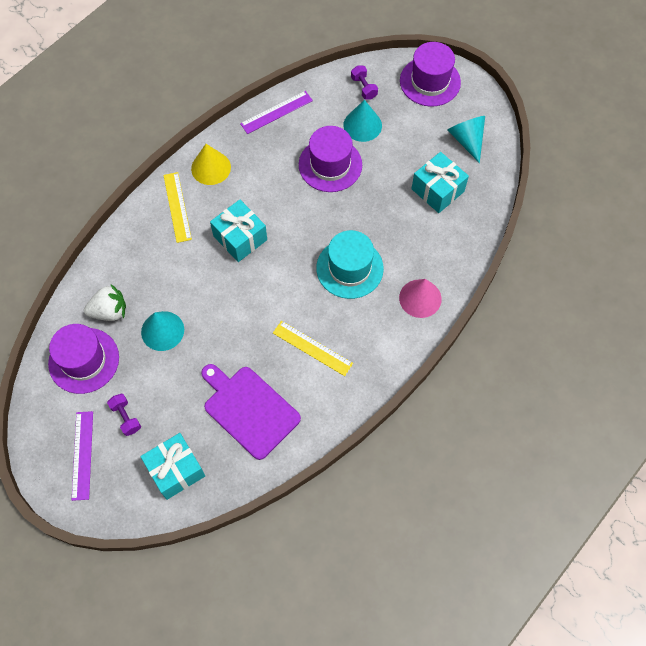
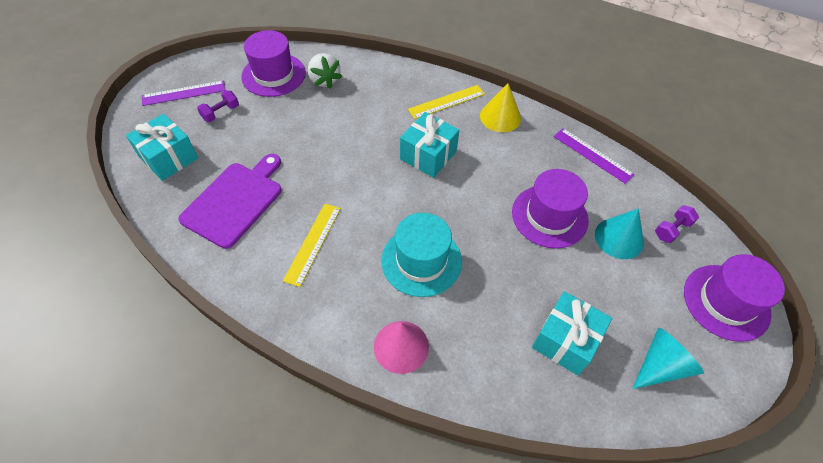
camera: 75 degrees right, 10 degrees down
(162, 330) = (311, 119): turquoise cone -> none

